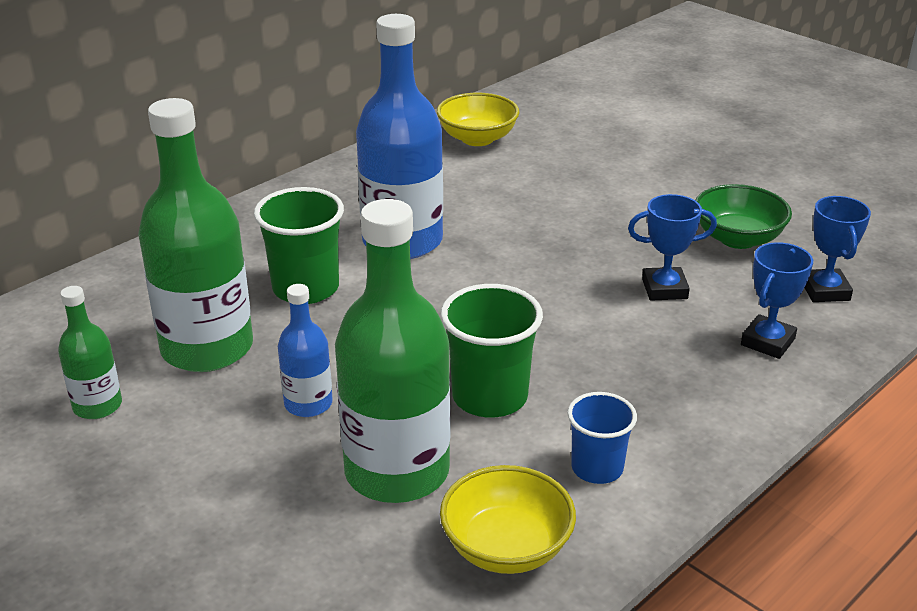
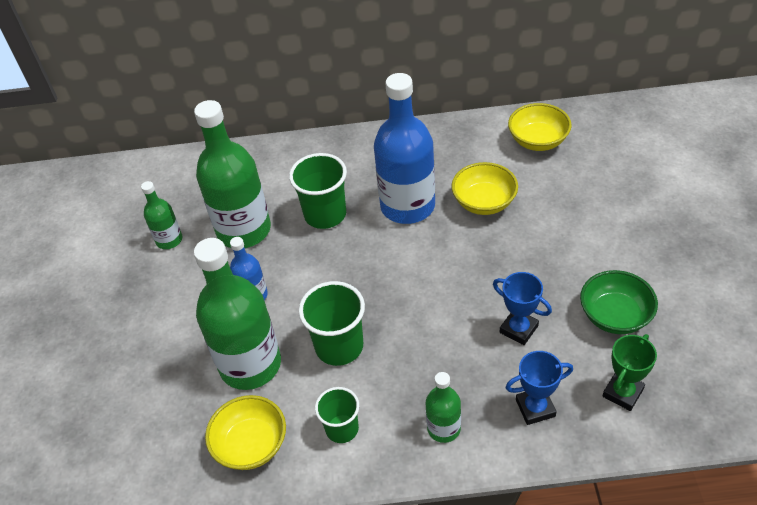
camera: 45 degrees right, 15 degrees up
(487, 205) = (484, 202): none -> yellow bowl
(597, 468) = (342, 429): blue cup -> green cup
(705, 406) = (444, 428): none -> green bottle
(825, 291) = (622, 393): blue trophy -> green trophy

